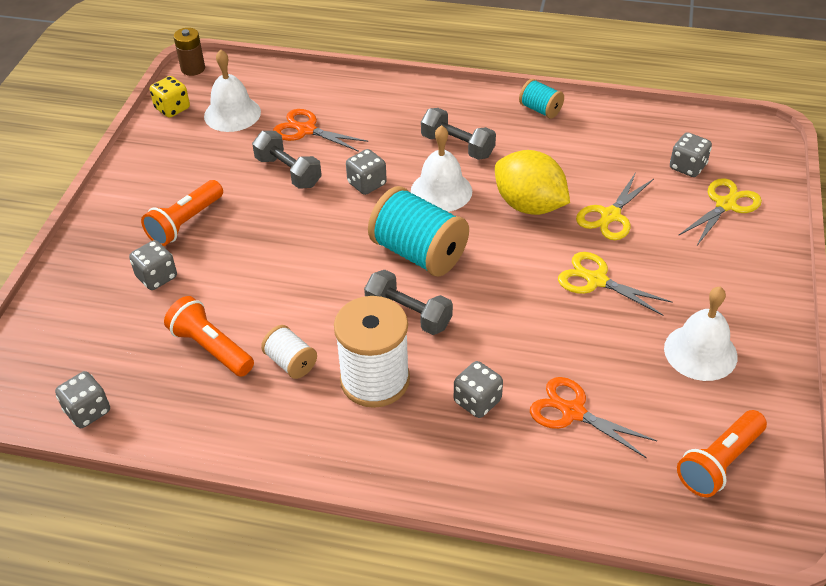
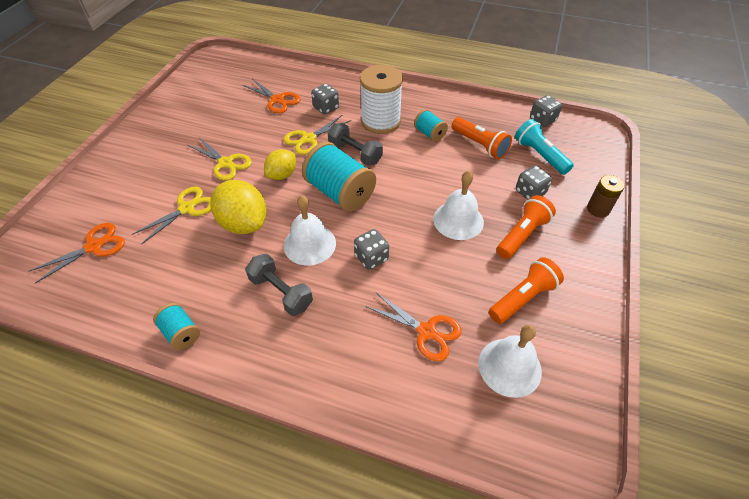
camera: 175 degrees left, 5 degrees up
(120, 338) = (539, 155): none -> turquoise flashlight
(172, 109) = (581, 384): yellow dice -> none
(193, 69) = (580, 464): brown battery -> brown battery (598, 209)
(288, 172) = (441, 278): grey dumbbell -> none
(291, 362) = (429, 134): white spool -> turquoise spool
(506, 270) = (282, 175): none -> yellow lemon
(687, 167) = (94, 246): grey dice -> orange scissors
(700, 352) = (191, 120): white bell -> white bell (458, 220)
(719, 463) = (218, 77): orange flashlight -> orange flashlight (522, 298)
(726, 205) = (95, 209): yellow scissors -> yellow scissors (308, 139)

